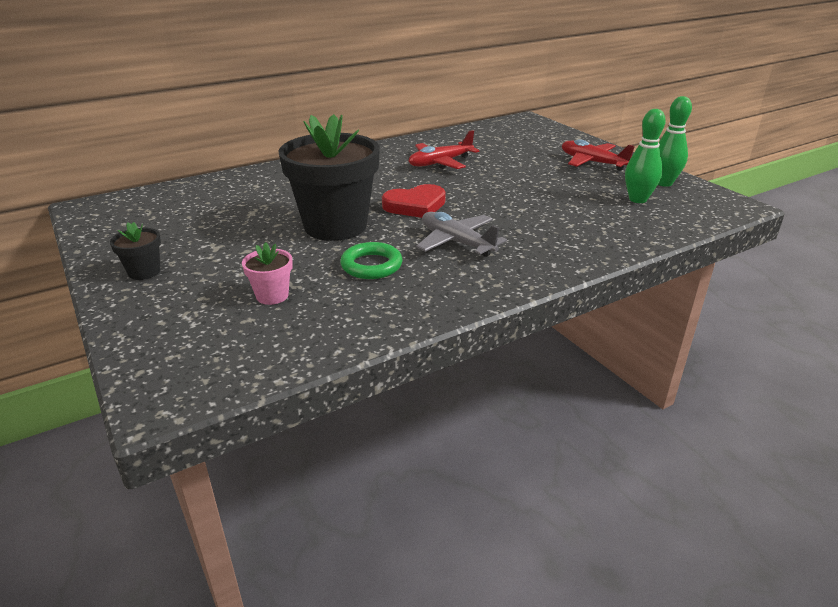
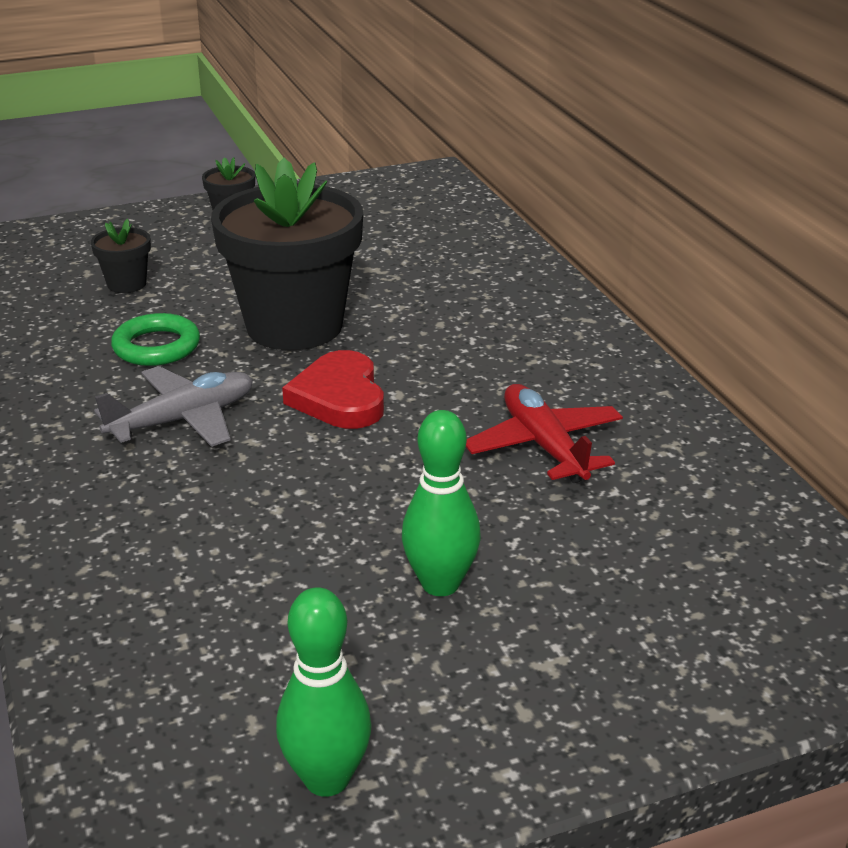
camera: 100 degrees right, 0 degrees up
(272, 296) = (127, 284): pink flower pot -> black flower pot
(592, 162) = (506, 682): red plane -> none
(637, 199) = (249, 689): green bowling pin -> green bowling pin (440, 584)

